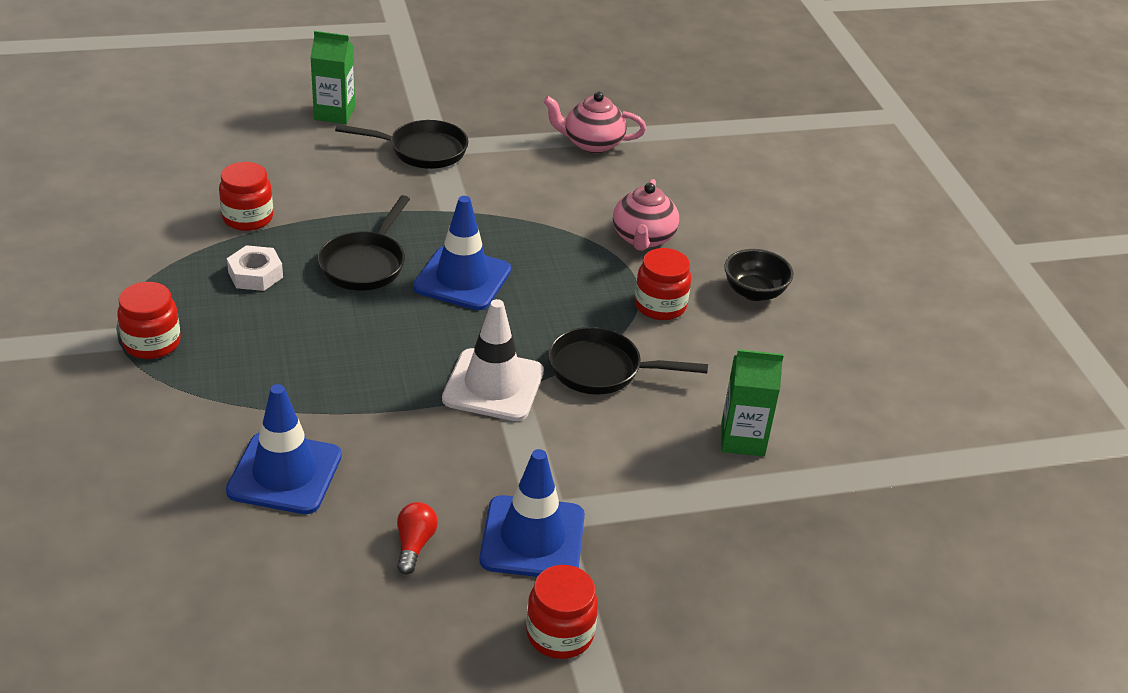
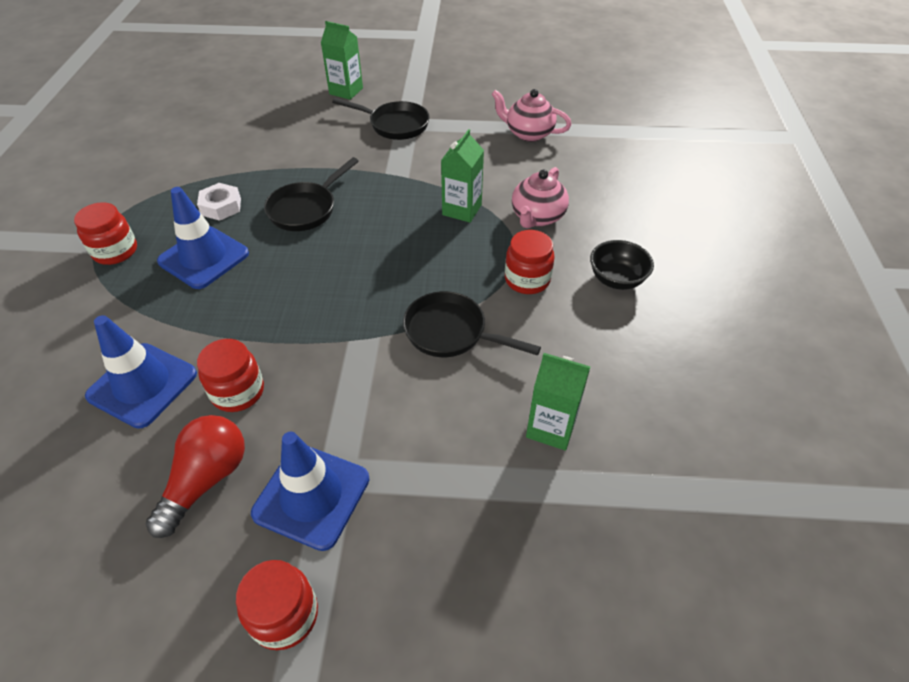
camera: 20 degrees right, 10 degrees up
(248, 218) = (241, 162): red jar -> red jar (238, 392)
(414, 545) = (206, 480): red light bulb -> red light bulb, size x1.74
(462, 279) = (373, 232): blue traffic cone -> blue traffic cone (204, 257)
(493, 385) = (352, 332): white traffic cone -> none
(553, 241) = (462, 210): none -> green carton

